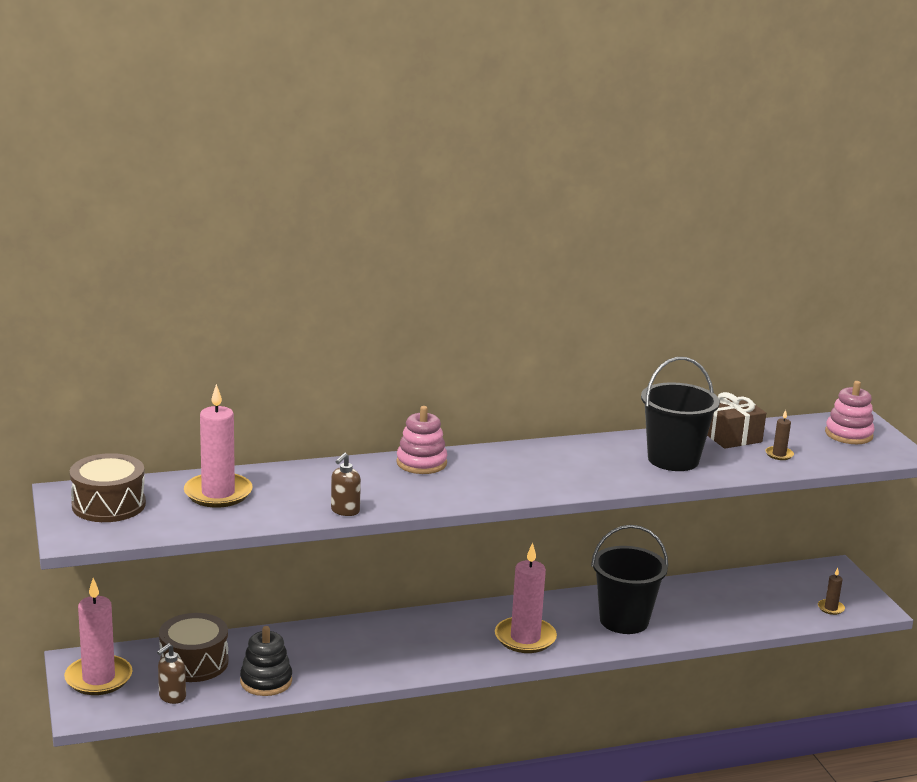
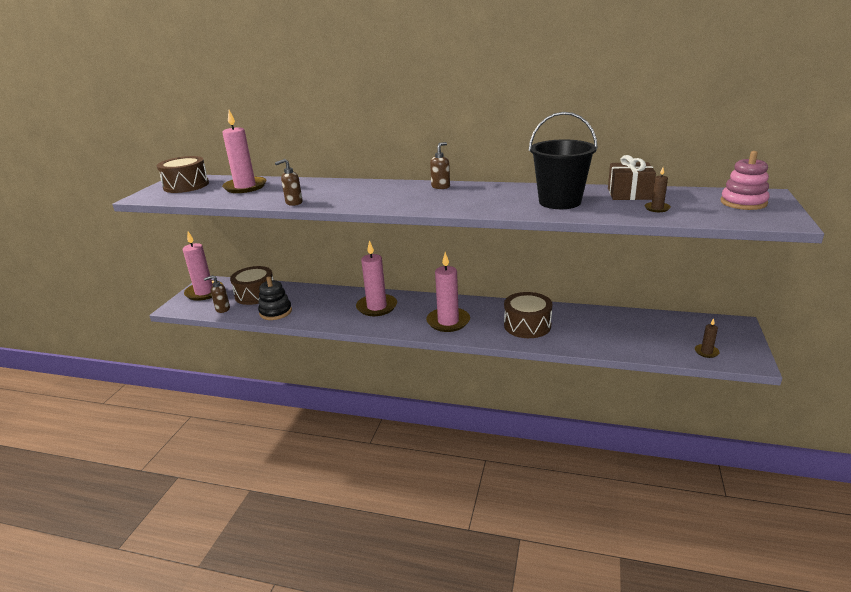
camera: 35 degrees right, 5 degrees up
(407, 639) = (377, 307): none -> pink candle
(421, 463) = (381, 185): pink stacking toy -> none
(504, 454) = (441, 187): none -> brown soap dispenser
(624, 620) = (527, 325): black bucket -> brown drum

